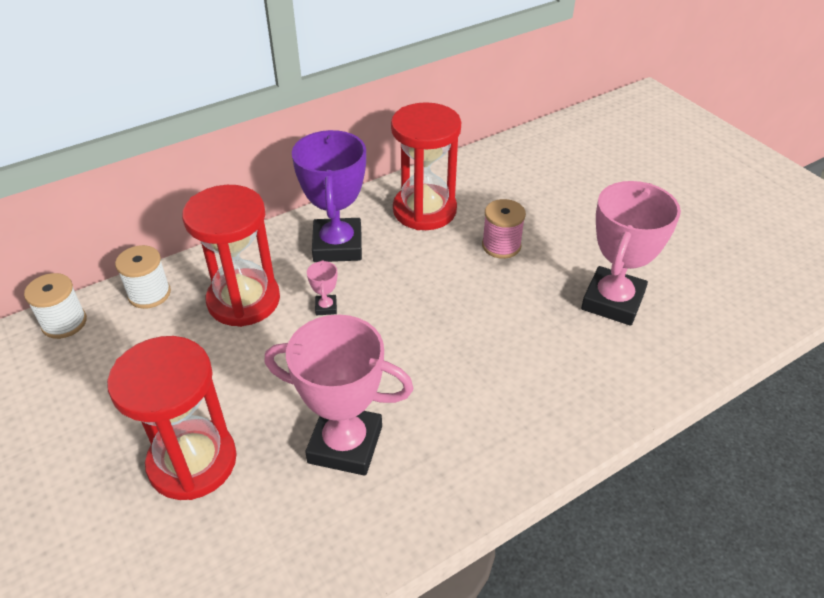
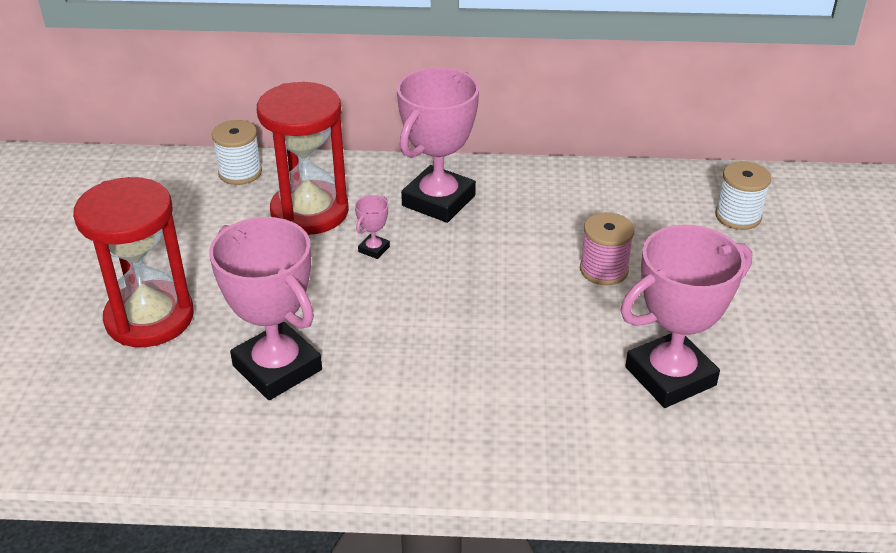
camera: 35 degrees right, 5 degrees down
(64, 323) = (157, 167): white spool -> white spool (738, 216)
(337, 246) = (438, 201): purple trophy -> pink trophy
(424, 210) = (558, 203): red hourglass -> none

